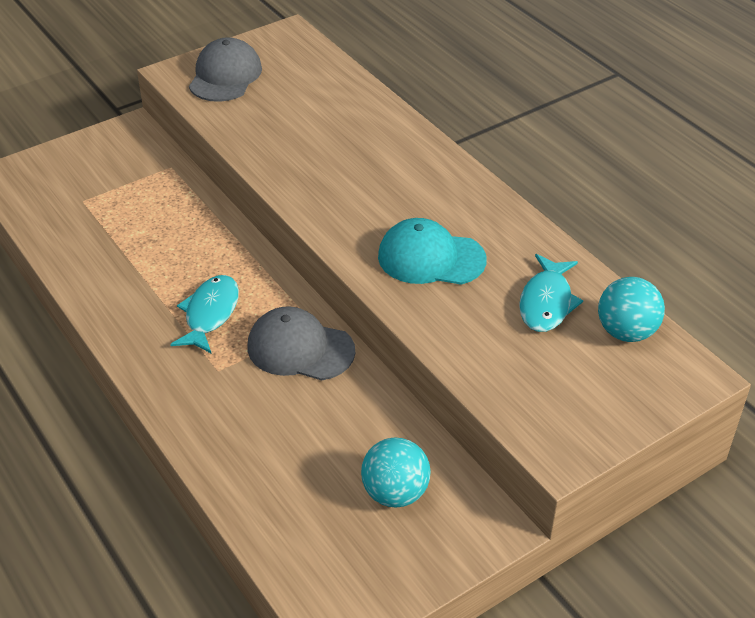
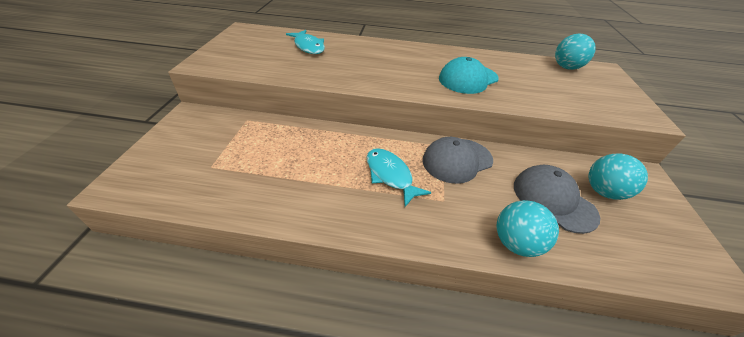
camera: 50 degrees left, 0 degrees up
(214, 446) = (515, 243): none -> turquoise ball
(225, 76) = (236, 54): grey cap -> grey cap (553, 200)
(546, 302) = (530, 72): turquoise fish -> turquoise fish (308, 47)

